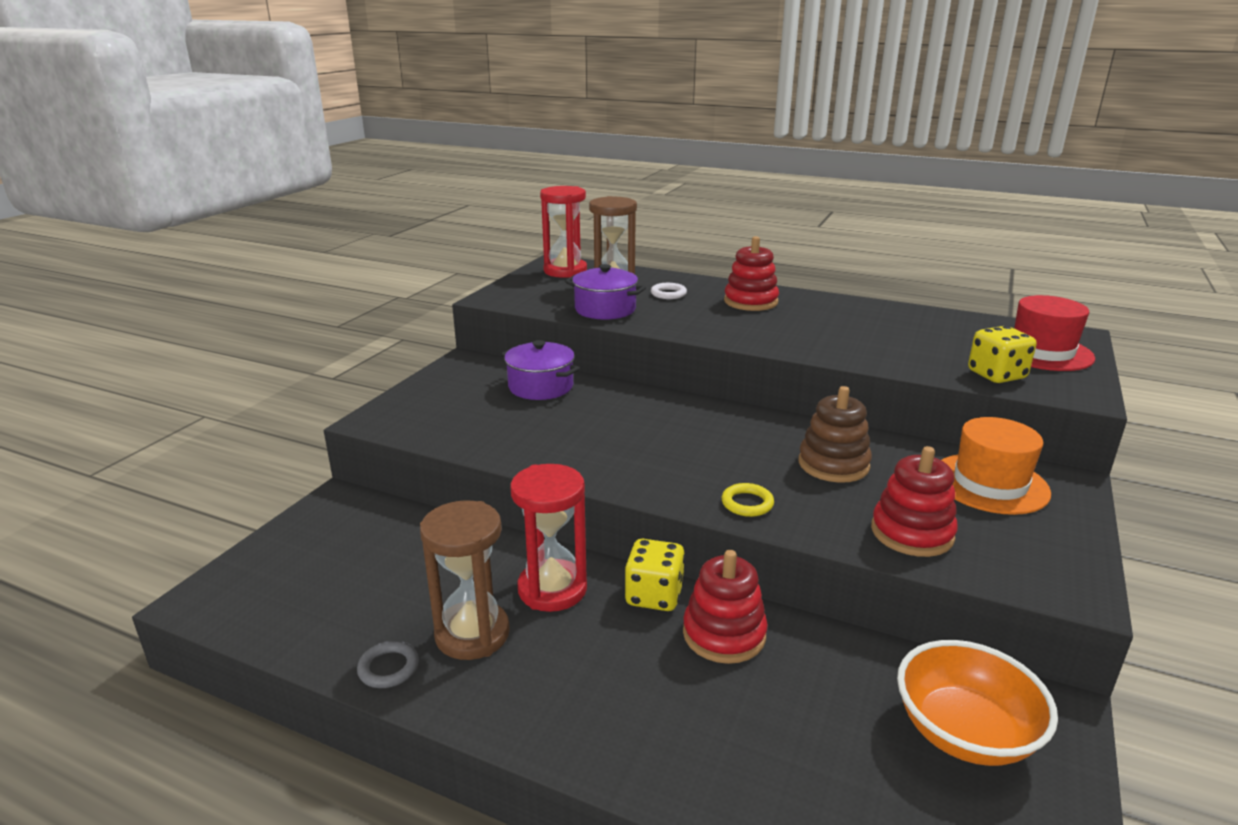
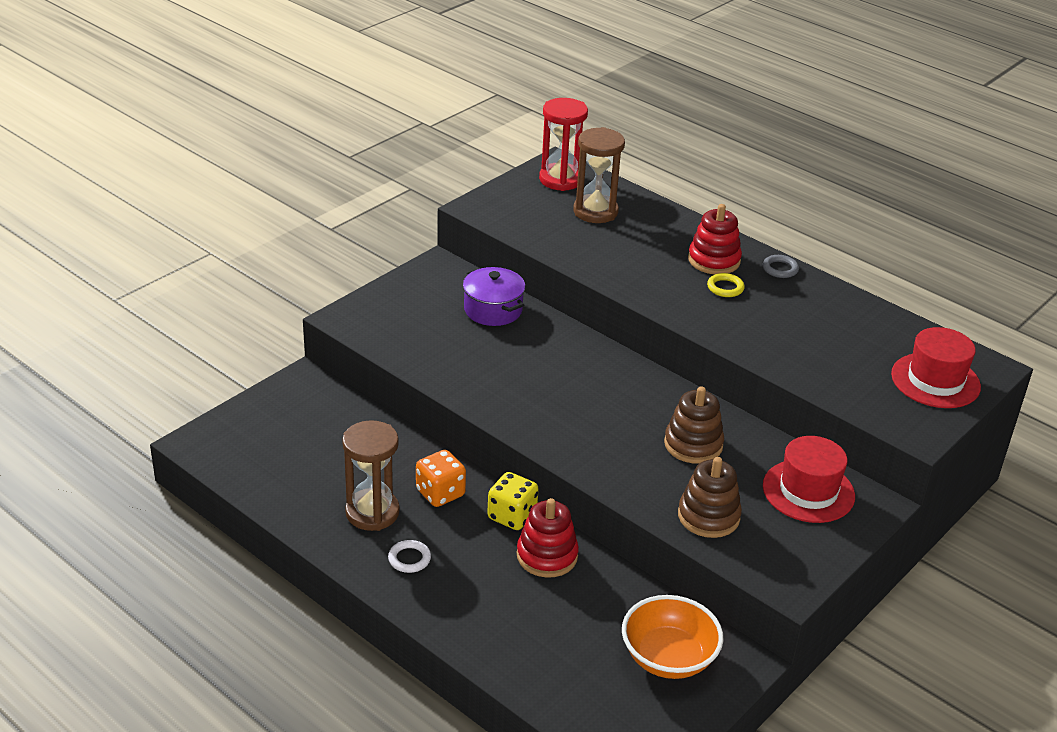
camera: 15 degrees right, 10 degrees up
(388, 668) = (310, 522): grey ring -> grey ring (780, 269)
(552, 589) = (440, 493): red hourglass -> orange dice
(605, 309) = (571, 244): purple pot -> none
(668, 294) = (642, 233): white ring -> white ring (409, 559)
(747, 503) = (600, 463): yellow ring -> yellow ring (725, 288)
(912, 533) = (708, 516): red stacking toy -> brown stacking toy
(990, 483) = (808, 491): orange hat -> red hat
(996, 375) = (865, 397): yellow dice -> none

